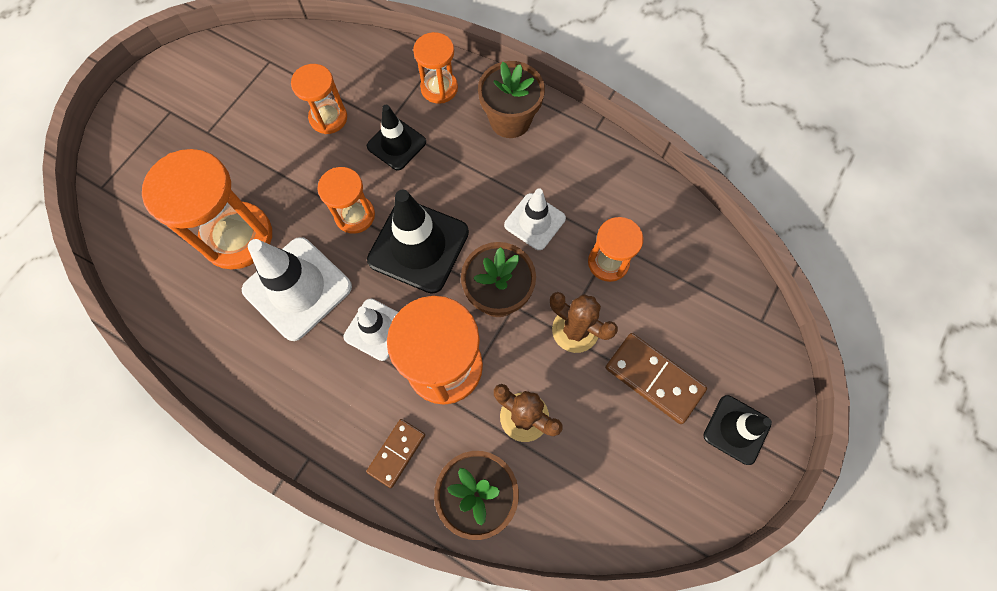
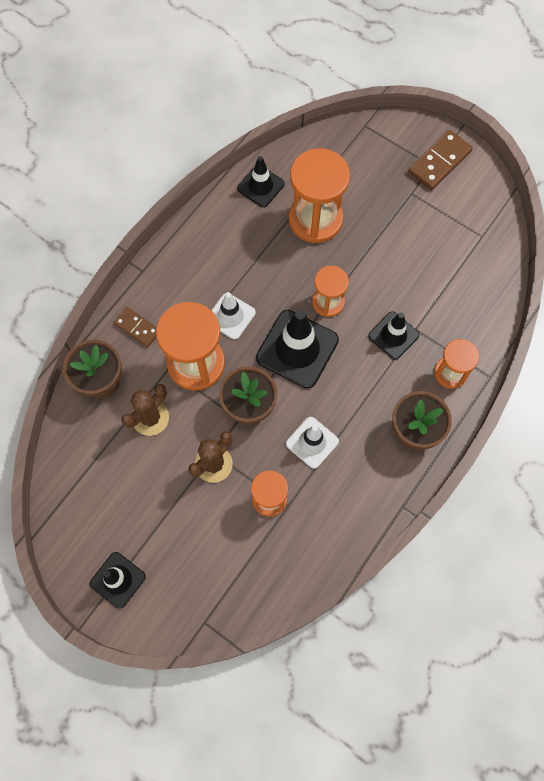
camera: 95 degrees right, 0 degrees up
(182, 309) = (260, 186): none -> black traffic cone
(297, 288) = (269, 261): white traffic cone -> none
(328, 118) = (421, 282): orange hourglass -> none
(653, 379) = (166, 520): brown domino -> brown domino (439, 162)

